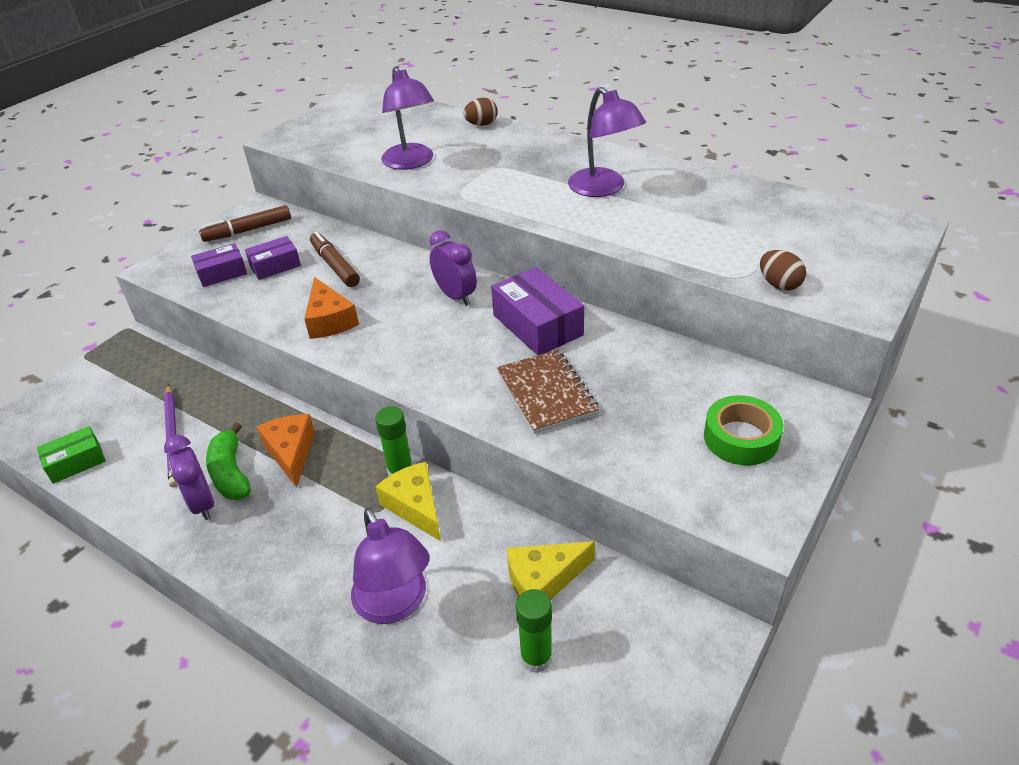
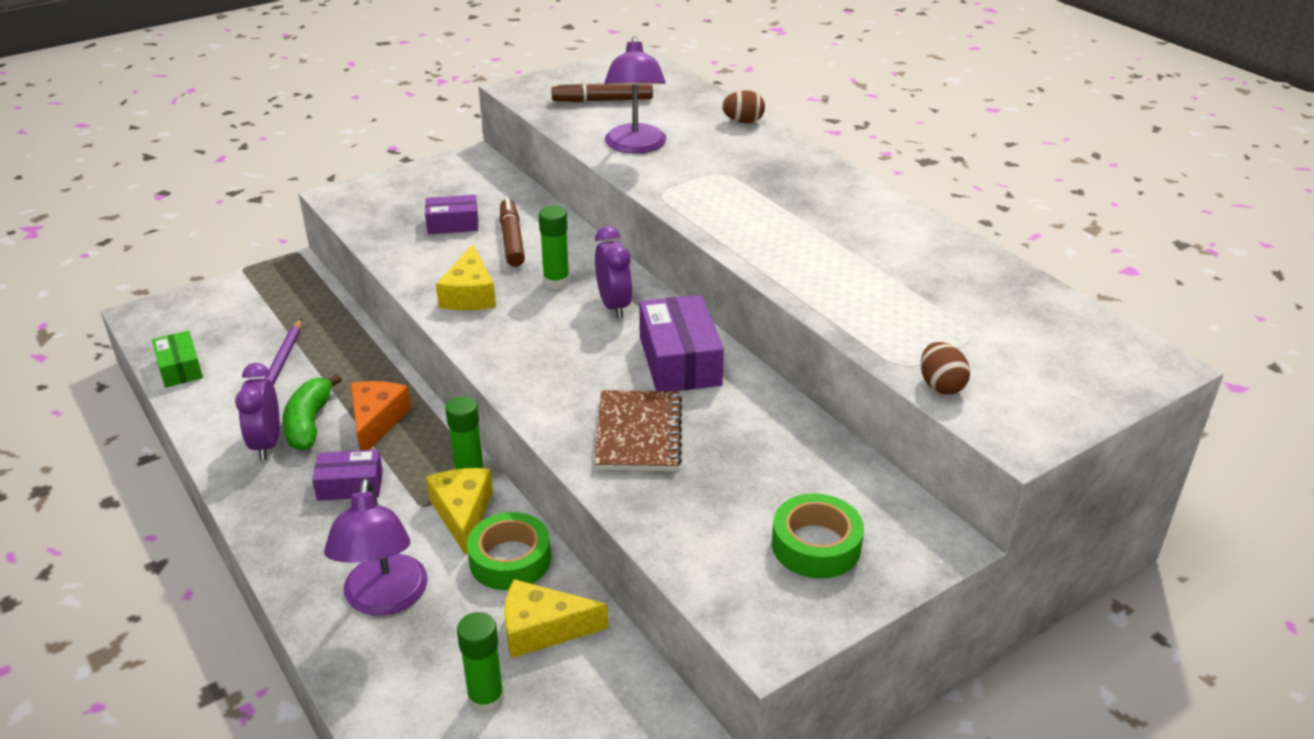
camera: 20 degrees right, 5 degrees down
(76, 462) = (180, 368): green box -> green box turned 75 degrees clockwise
(222, 273) = (397, 218): purple box -> purple box (350, 485)
(248, 230) = (450, 180): brown marker -> brown marker (603, 100)
(329, 320) = (470, 294): orange cheese -> yellow cheese
(395, 290) = (556, 282): none -> green glue stick
(479, 531) = (510, 560): none -> green tape
(603, 189) = (824, 227): purple lamp -> none

